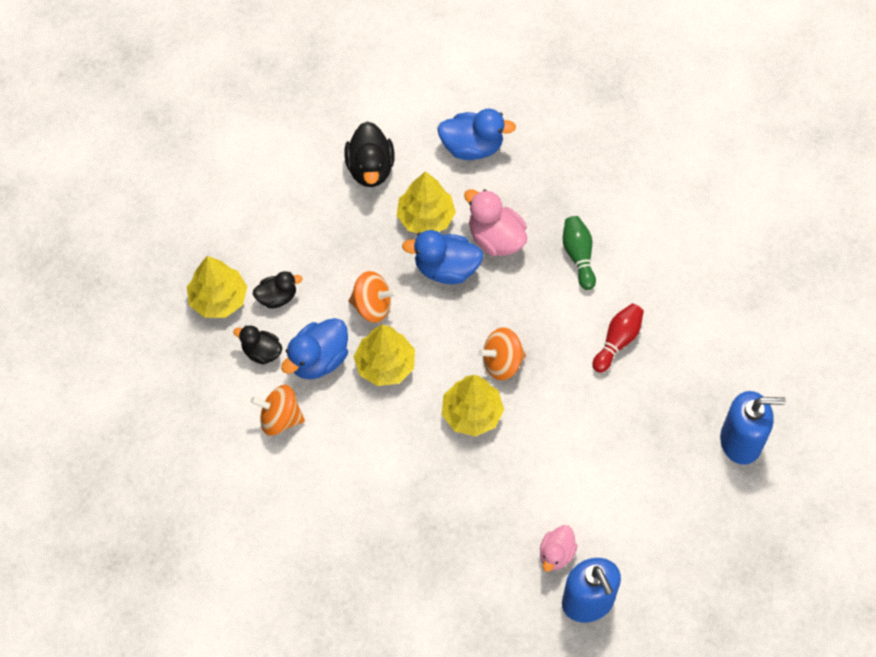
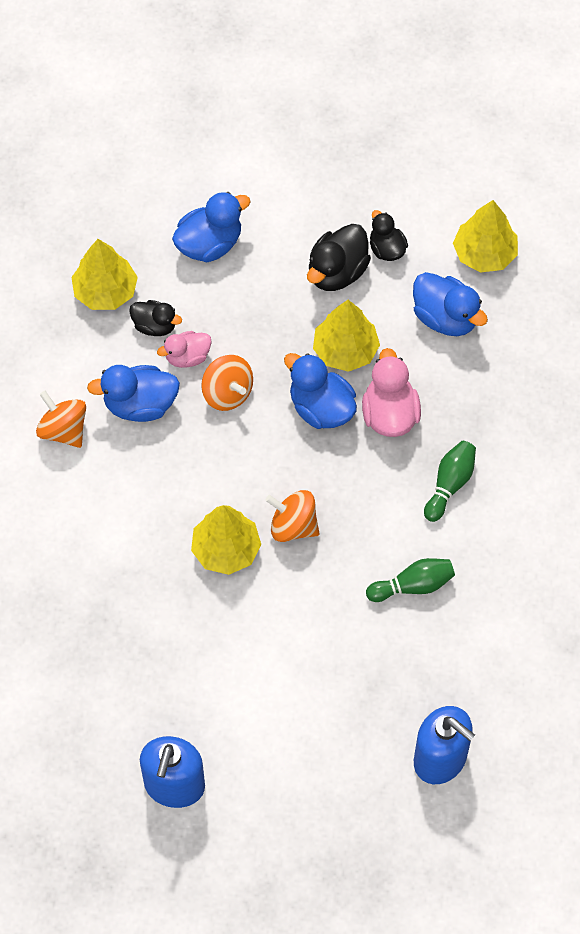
camera: 40 degrees right, 0 degrees up
(261, 352) = (99, 363): black duck -> black duck (386, 249)
(263, 212) = (209, 244): none -> blue duck
(385, 365) = (191, 452): yellow tree -> yellow tree (484, 254)
(556, 554) = (185, 724): pink duck -> pink duck (187, 357)
(617, 341) = (413, 586): red bowling pin -> green bowling pin

